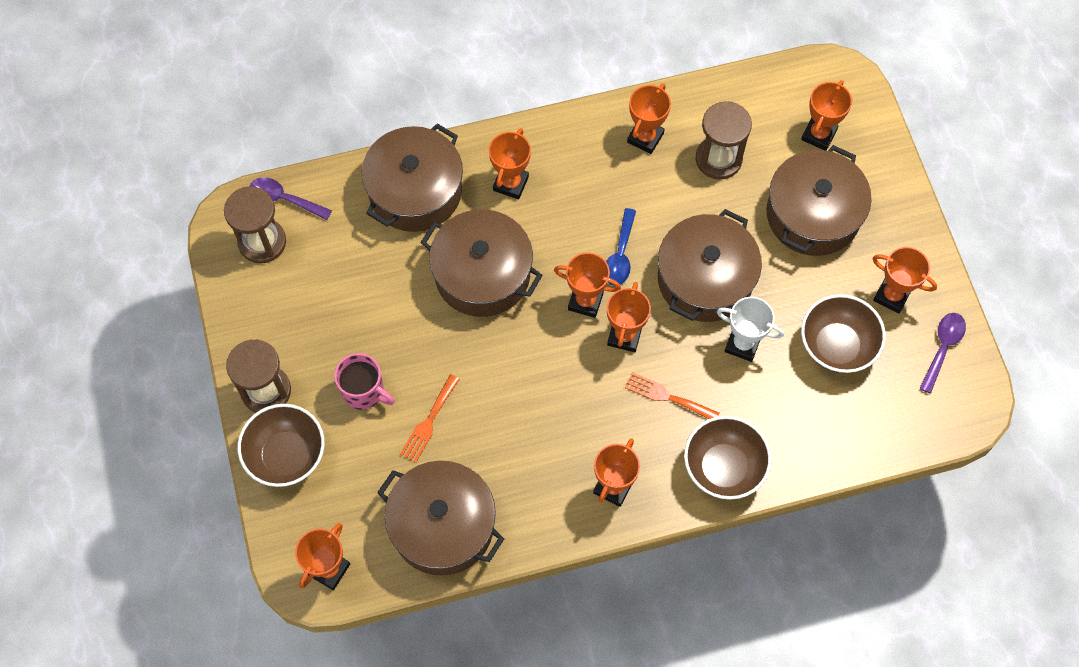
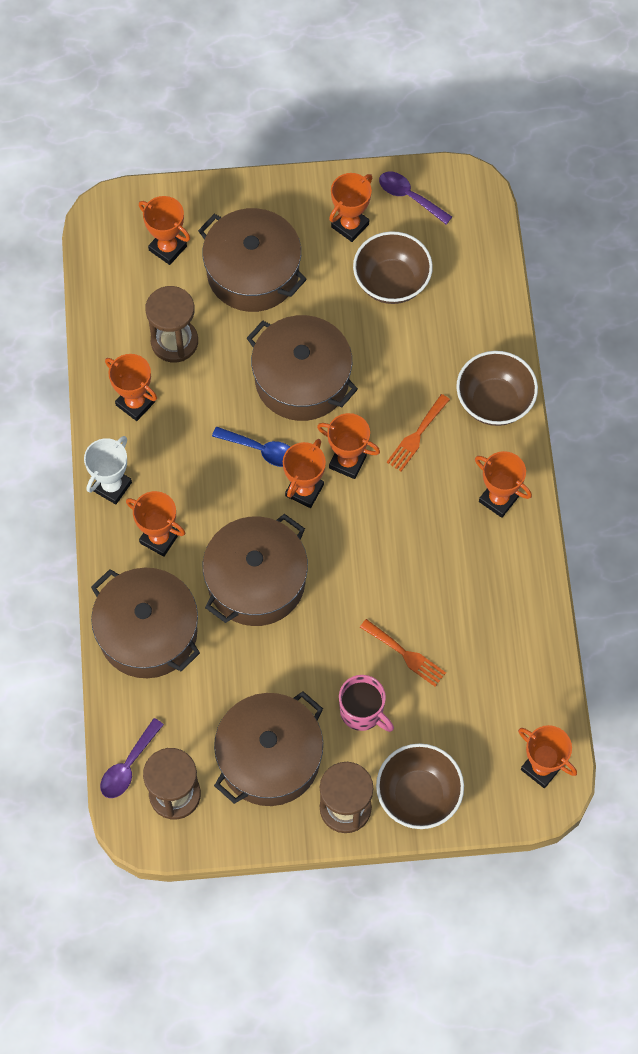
camera: 80 degrees left, 0 degrees up
(364, 391) = (362, 712): pink mug -> pink mug turned 90 degrees clockwise
(442, 526) = (513, 657): brown pot -> brown pot (269, 757)
(742, 344) = (375, 361): white trophy -> white trophy (112, 486)

